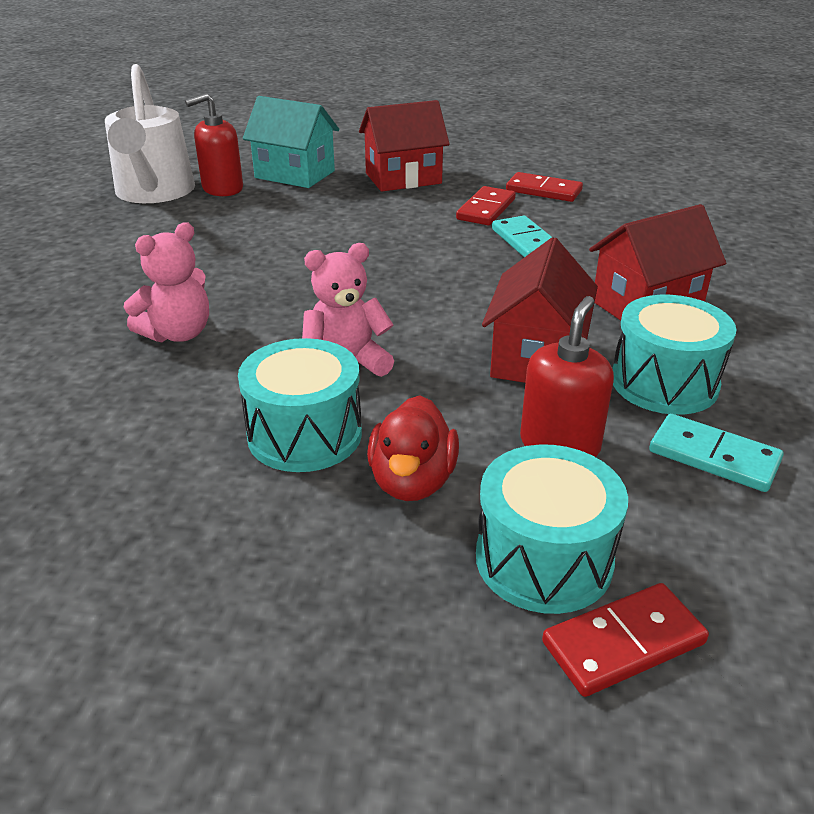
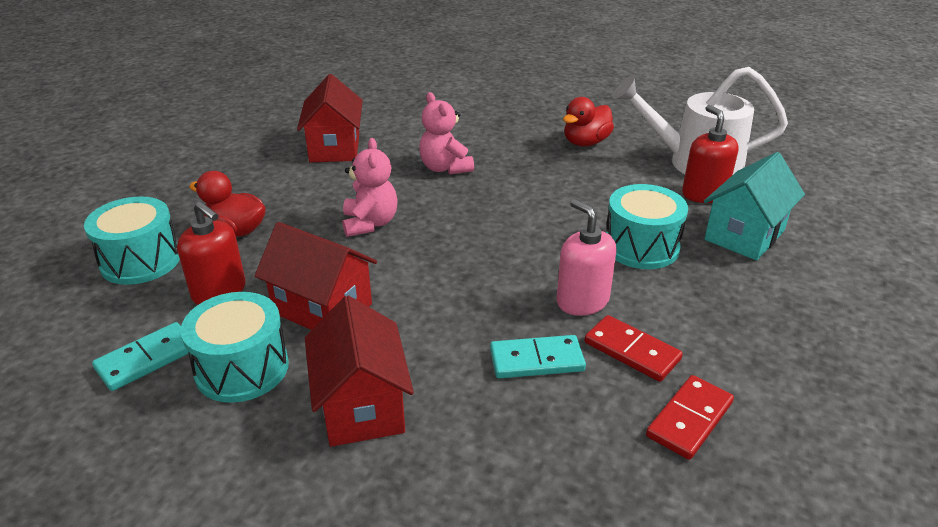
camera: 105 degrees right, 0 degrees up
(99, 248) = (585, 142): none -> red duck
(305, 434) = (306, 202): turquoise drum -> turquoise drum (641, 246)
(403, 178) = (734, 306): red house -> red house (334, 148)
(432, 230) = (582, 301): none -> pink soap dispenser
(623, 643) = (70, 271): red domino -> none

